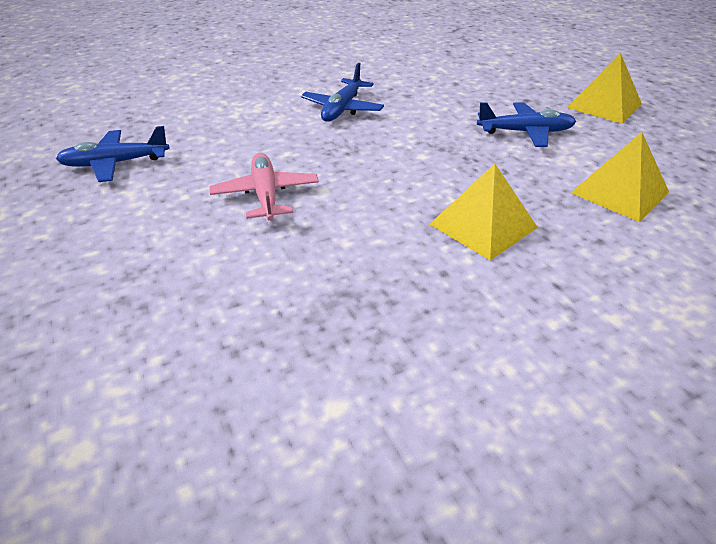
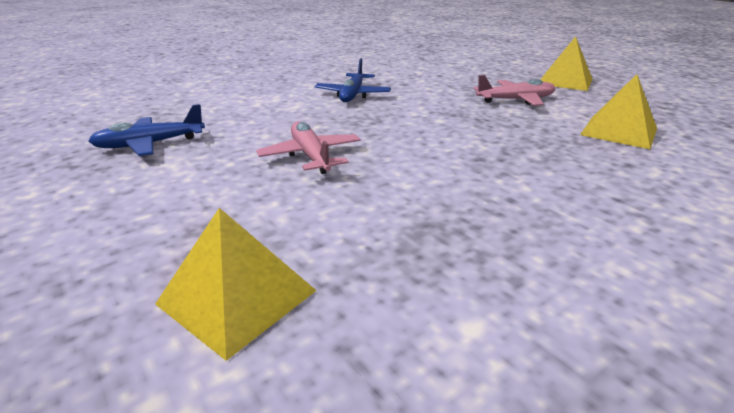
camera: 10 degrees left, 10 degrees down
(483, 226) = (523, 162): yellow pyramid -> yellow pyramid (237, 297)
(525, 132) = (516, 100): blue plane -> pink plane

